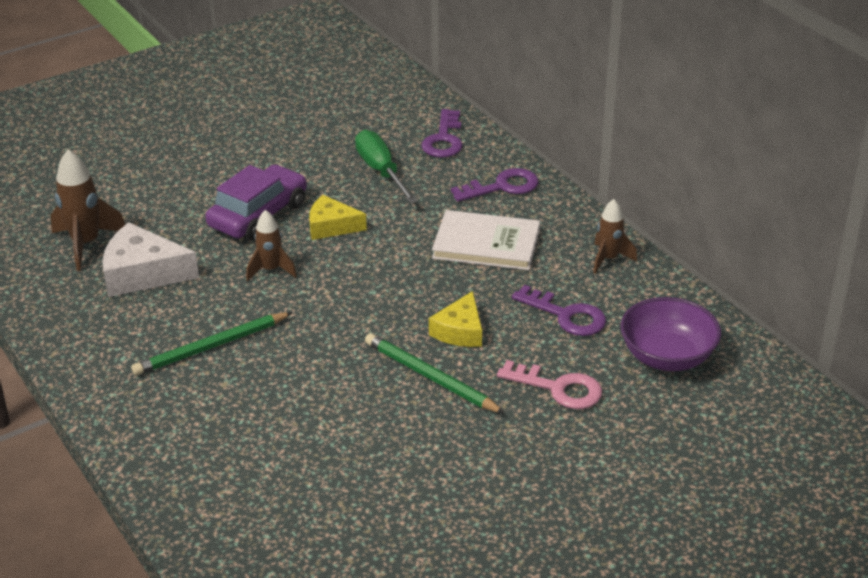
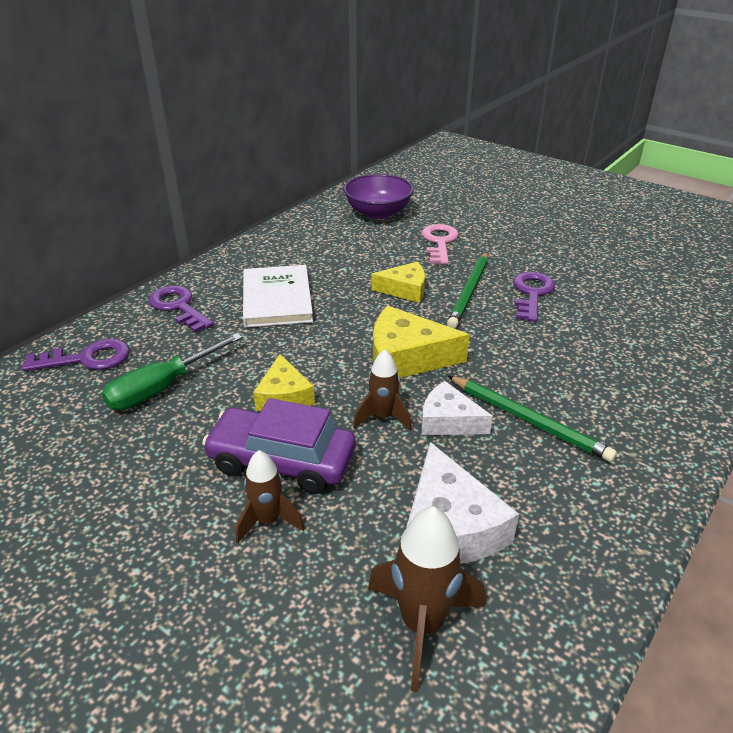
camera: 110 degrees left, 0 degrees up
(242, 303) = (448, 421): none -> white cheese
(341, 302) = (406, 357): none -> yellow cheese
(566, 316) = (356, 250): purple key -> purple key (532, 293)
(608, 259) = (275, 244): brown rocket -> brown rocket (268, 521)

